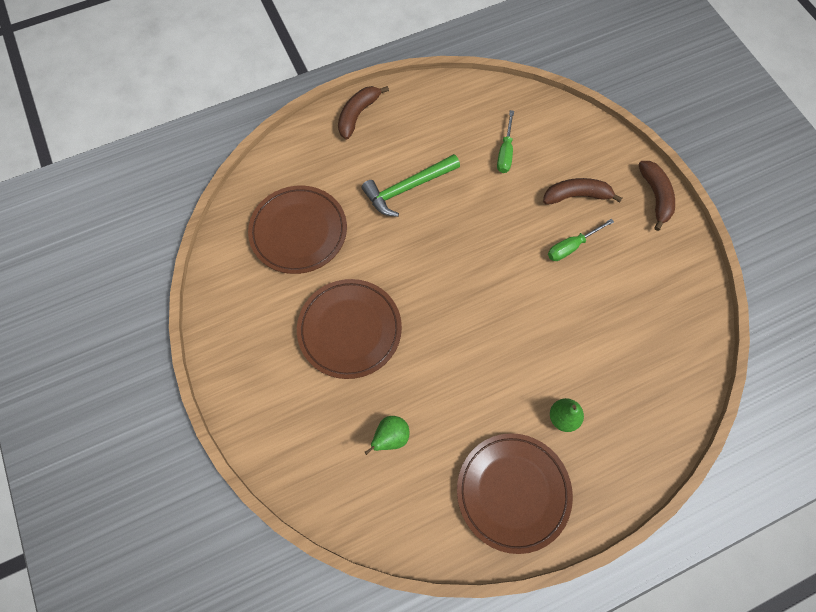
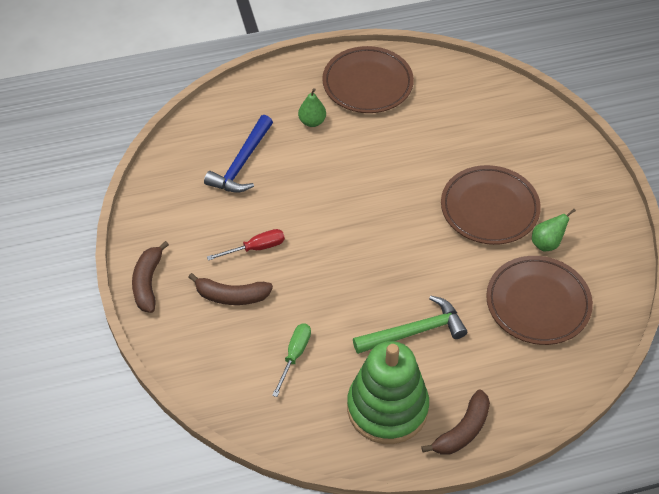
camera: 170 degrees left, 15 degrees down
(390, 437) = (460, 128): green pear -> green pear (547, 243)
(420, 122) = (387, 408): none -> green stacking toy
(571, 246) = (255, 248): green screwdriver -> red screwdriver
(621, 344) = (241, 163): none -> blue hammer

